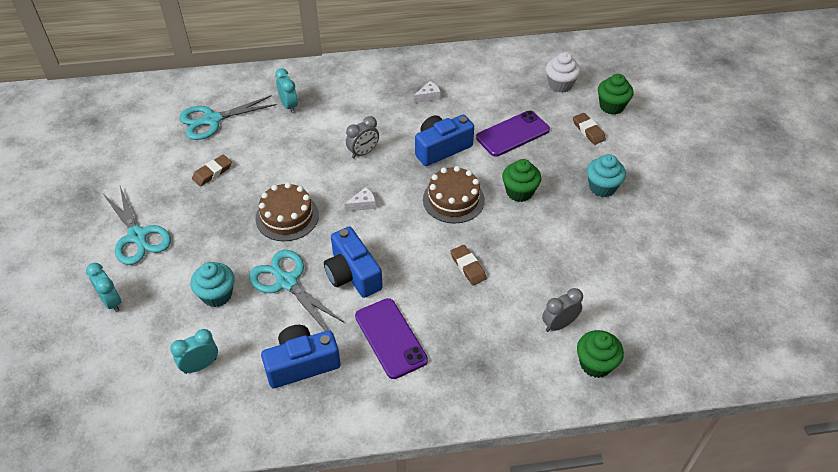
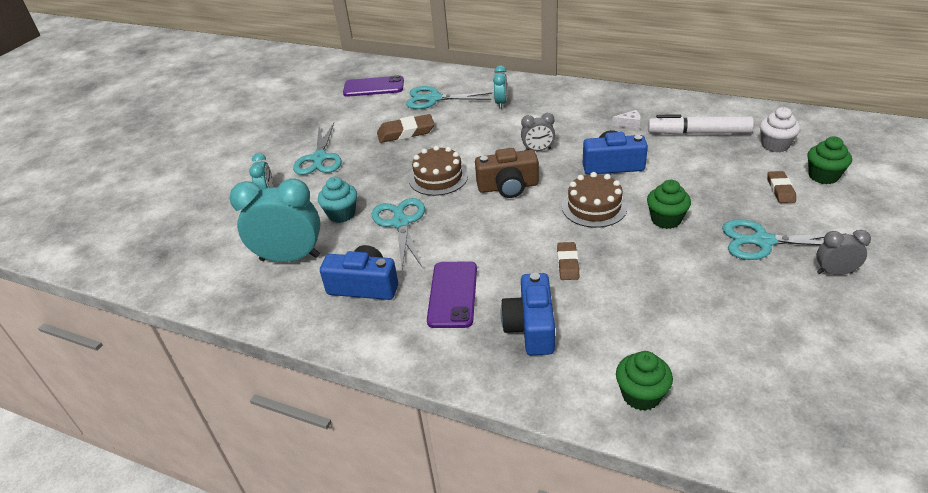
camera: 35 degrees right, 10 degrees down
(200, 365) = (290, 258): turquoise clock -> turquoise clock, size x1.97
(212, 172) = (406, 132): brown eraser -> brown eraser, size x1.57
(352, 274) = (458, 235): blue camera -> blue camera (531, 327)
(363, 204) = (508, 187): white cheese -> brown camera
(493, 89) = (698, 133): none -> white marker
(512, 134) = (693, 172): purple phone -> purple phone (373, 87)
(559, 324) = (626, 344): grey clock -> grey clock (834, 272)
(602, 187) = (762, 241): turquoise cupcake -> turquoise scissors

